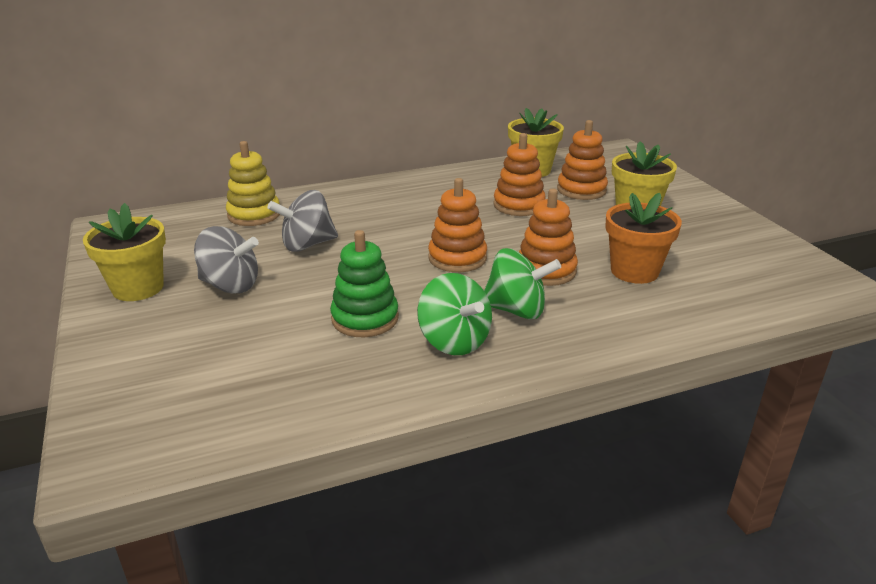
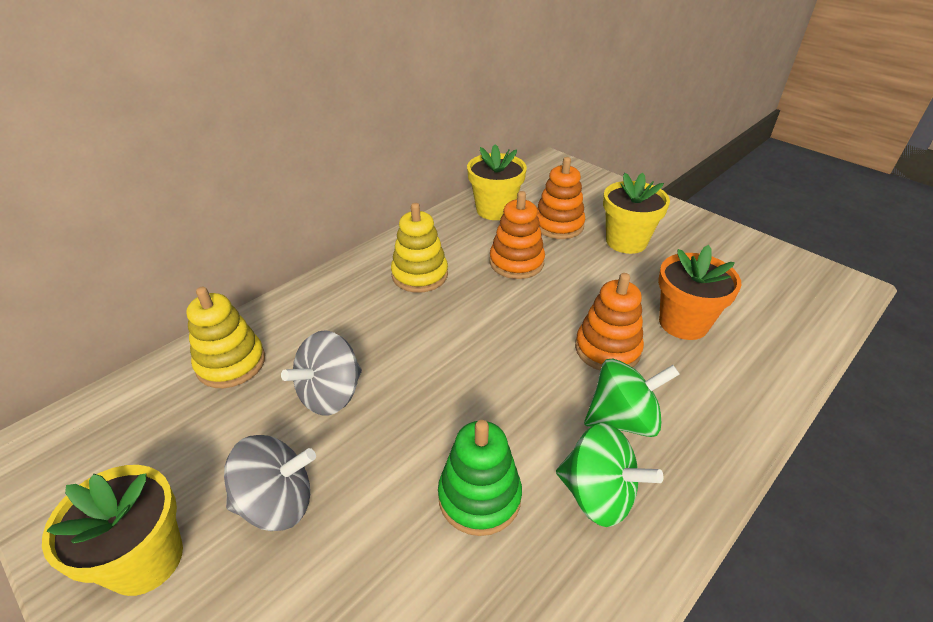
camera: 25 degrees left, 10 degrees up
(430, 197) = (420, 275): none -> yellow stacking toy
(457, 258) = (511, 360): orange stacking toy -> none

